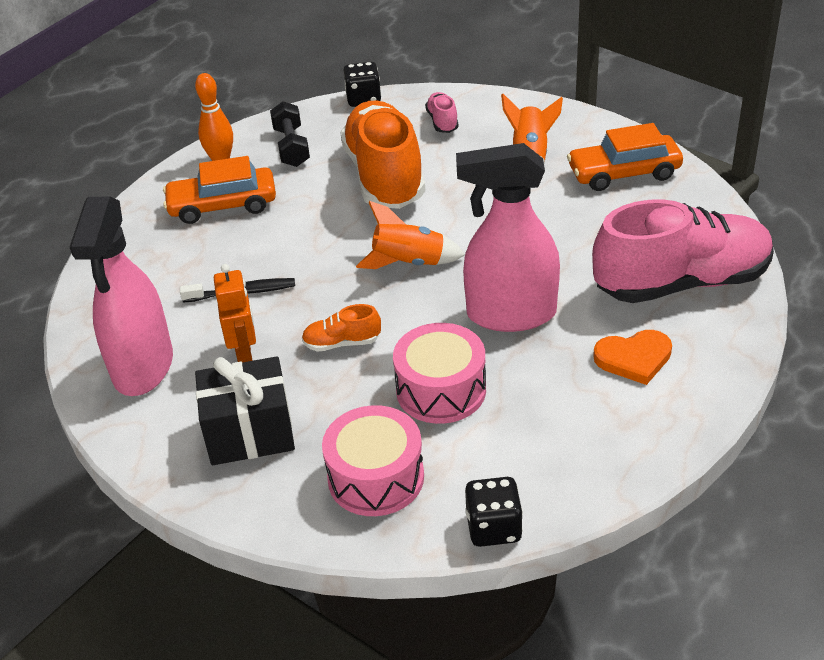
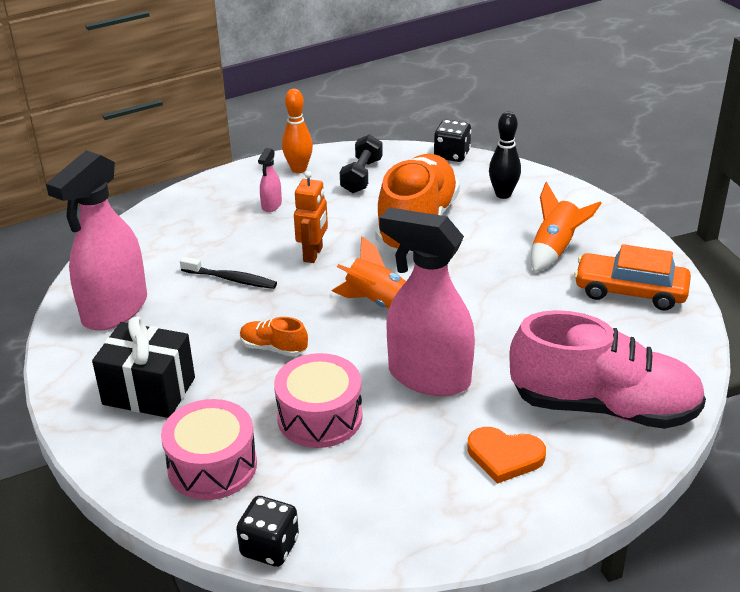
camera: 25 degrees right, 5 degrees down
(222, 205) = (271, 205): orange car -> pink spray bottle
(245, 354) = (194, 329): orange robot -> orange robot (313, 254)
(442, 122) = (503, 194): pink shoe -> black bowling pin

